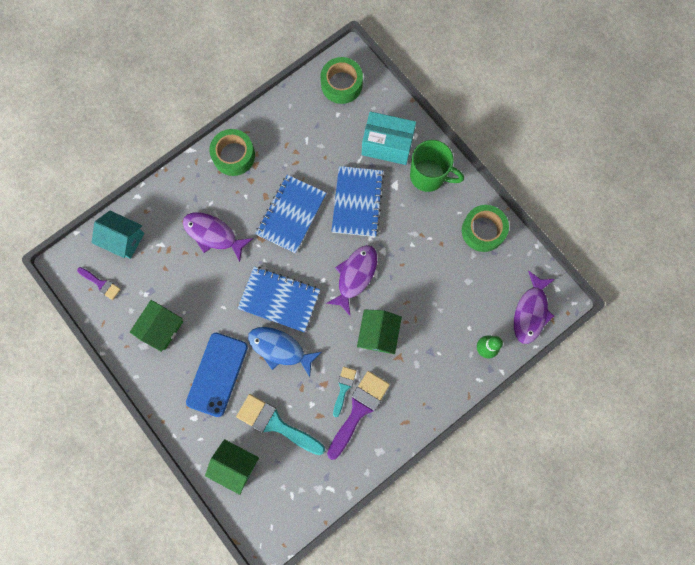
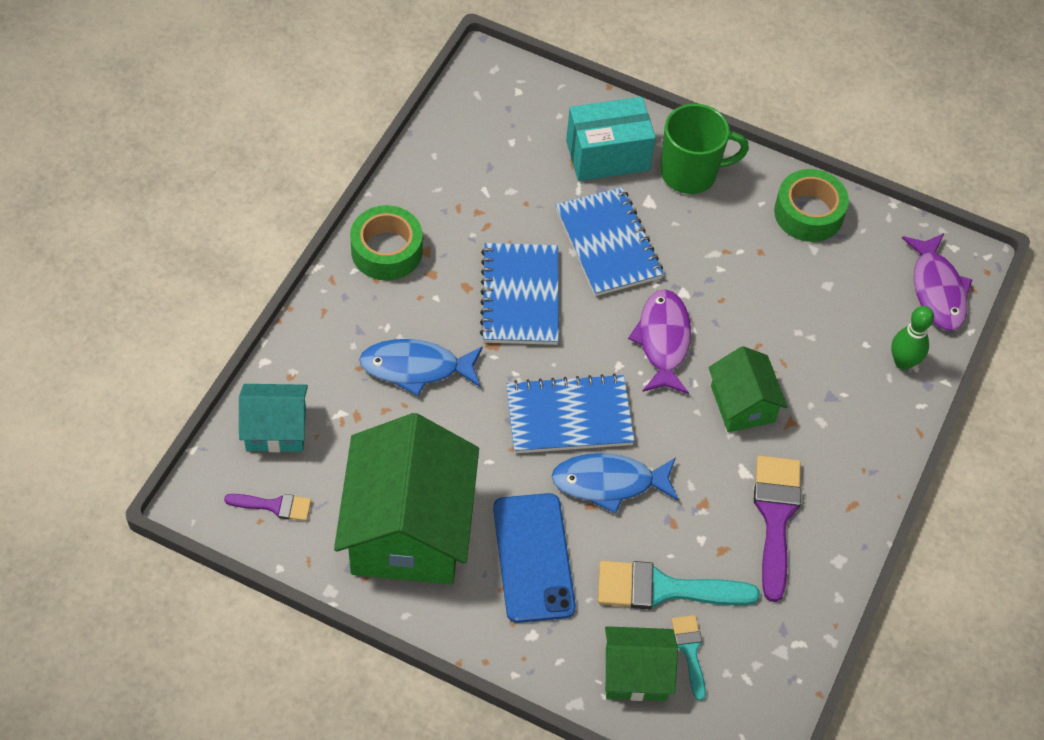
camera: 30 degrees left, 20 degrees down
(161, 328) = (408, 529): green house -> green house, size x1.93
(213, 234) = (416, 368): purple fish -> blue fish
(341, 84) = (495, 102): green tape -> none
(343, 388) = (735, 496): turquoise brush -> turquoise brush (690, 651)

